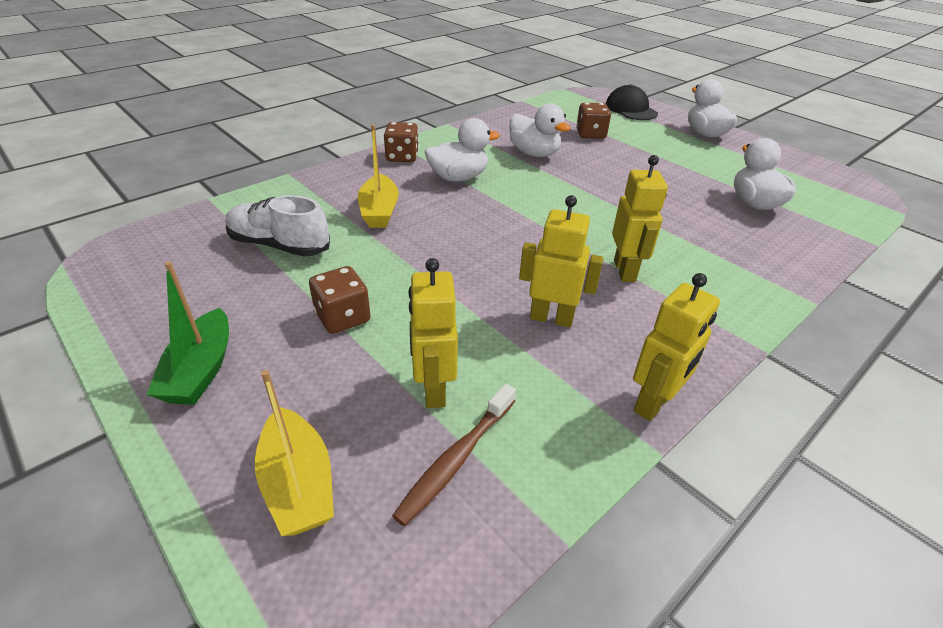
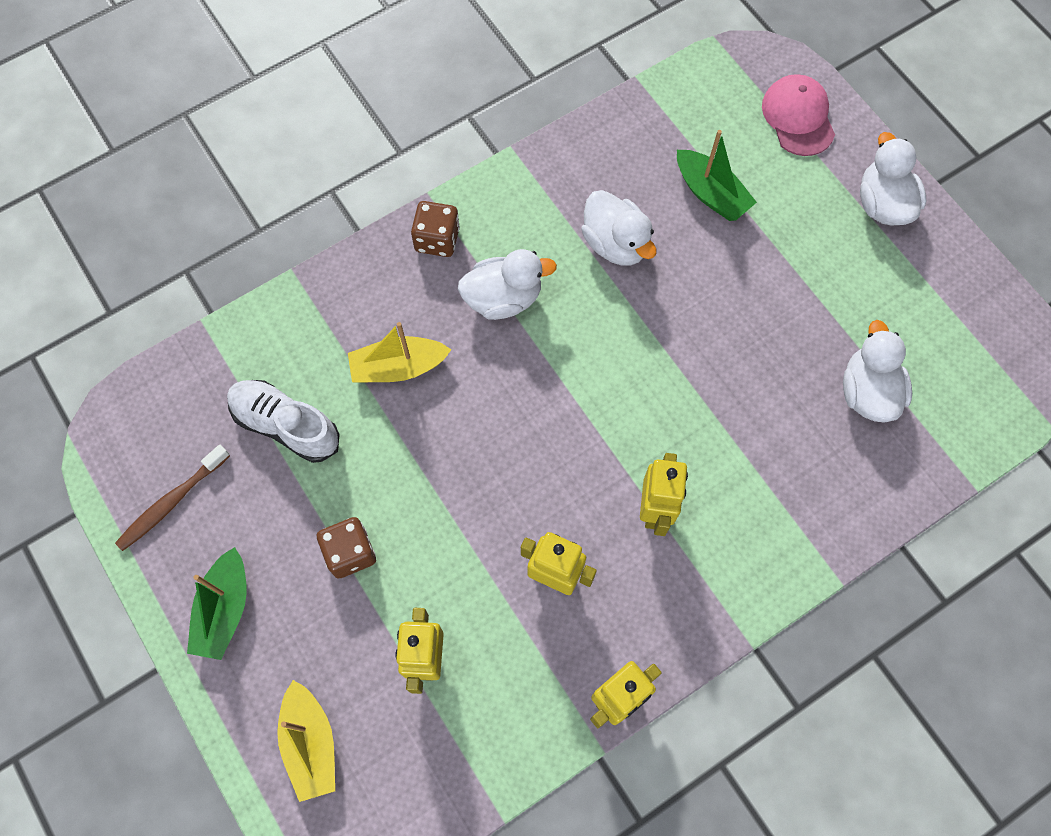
camera: 10 degrees right, 30 degrees up
(379, 211) = (398, 367): yellow boat -> yellow boat turned 75 degrees clockwise
(457, 458) = (435, 735): brown toothbrush -> brown toothbrush (172, 501)
(590, 134) = (711, 194): brown dice -> green boat
(630, 109) = (798, 117): black cap -> pink cap

